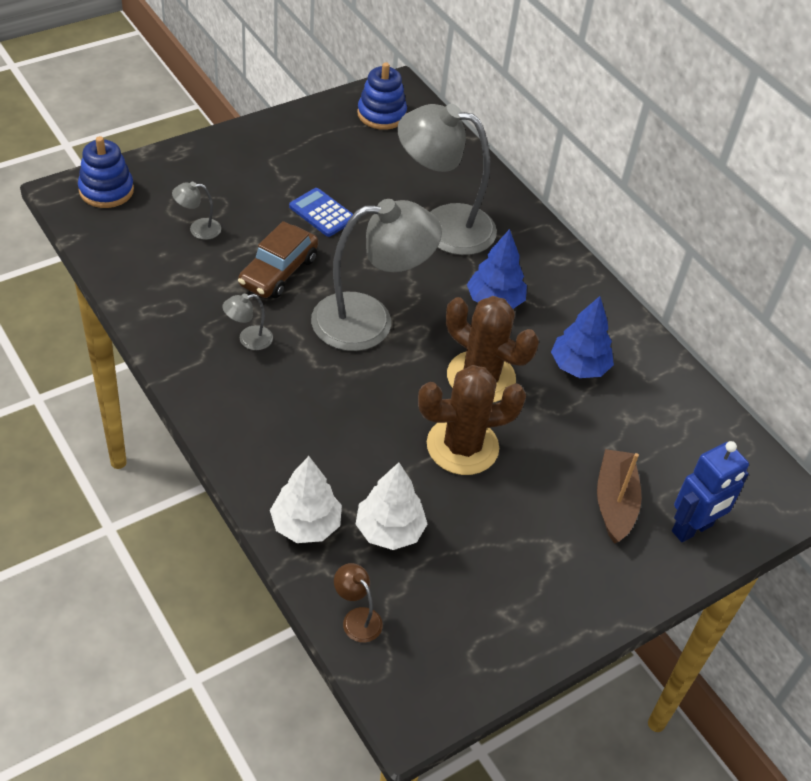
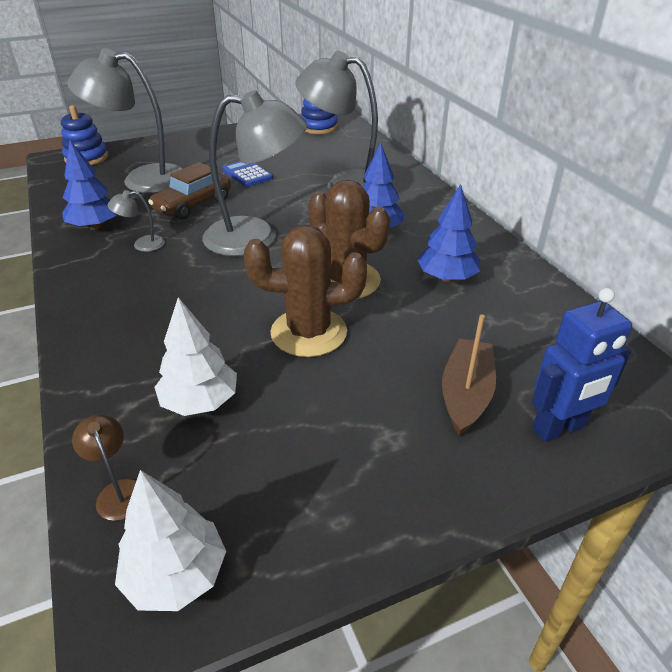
camera: 15 degrees right, 10 degrees down
(181, 314) = (95, 226): none -> blue tree
(198, 229) = (142, 179): grey lamp -> grey lamp, size x2.46
(305, 524) = (112, 389): white tree -> white tree (176, 575)

